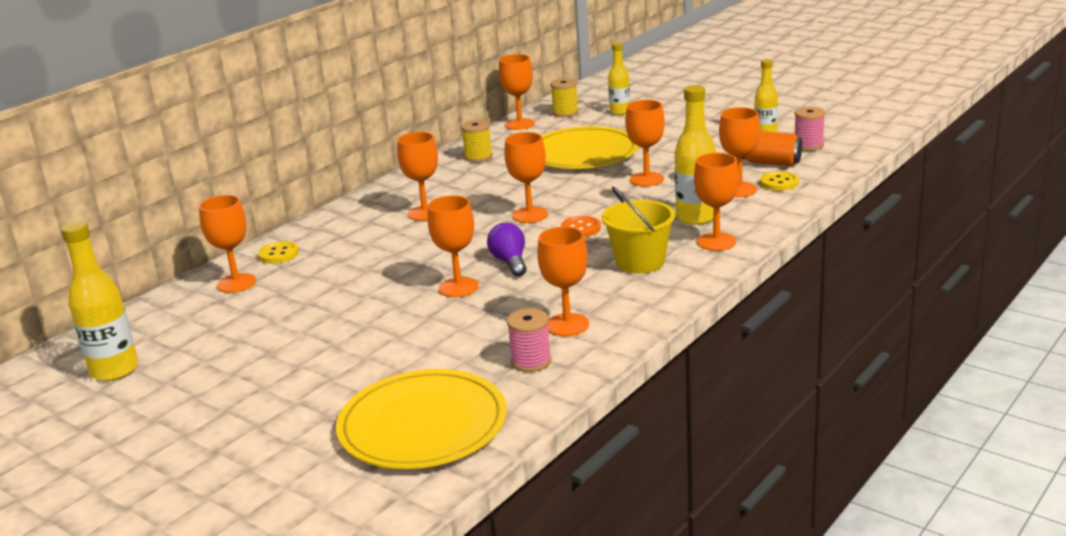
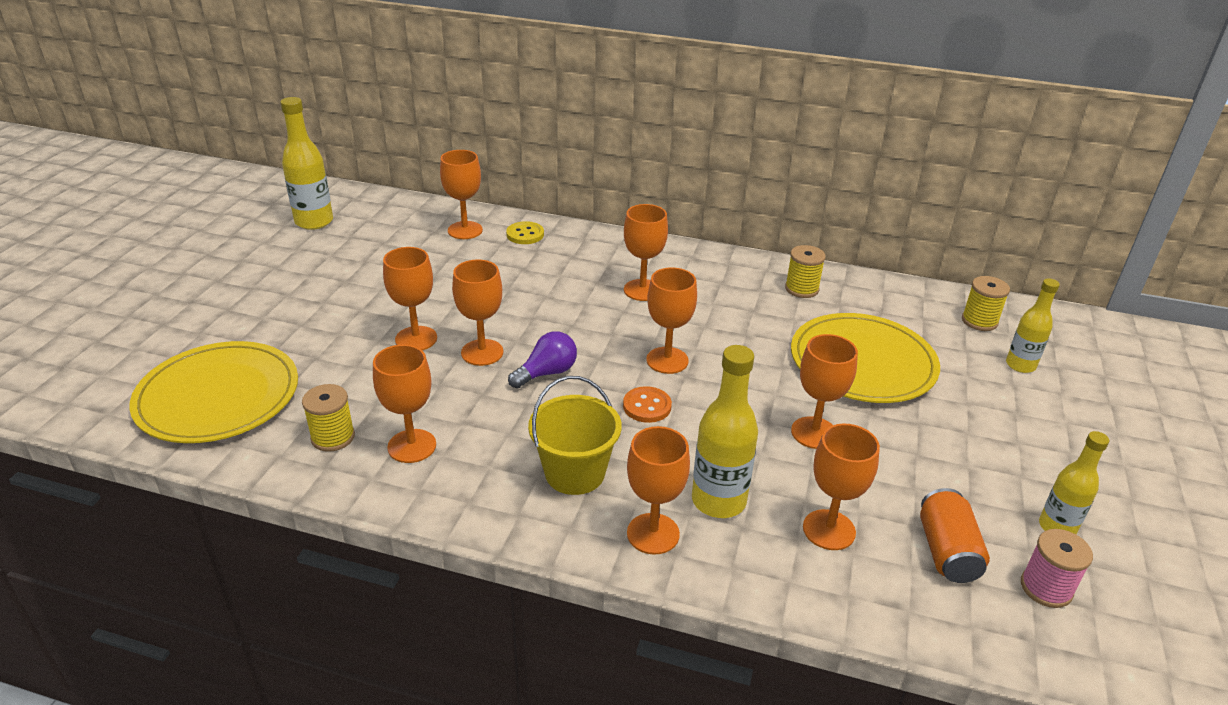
camera: 65 degrees right, 10 degrees up
(520, 124) = (916, 295): orange goblet -> orange goblet (416, 339)
(531, 361) = (333, 437): pink spool -> yellow spool
(779, 183) = (877, 571): yellow button -> none

